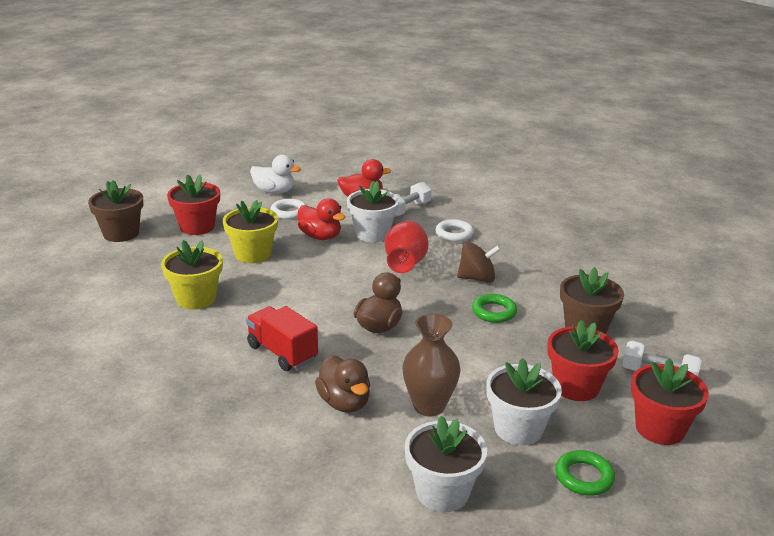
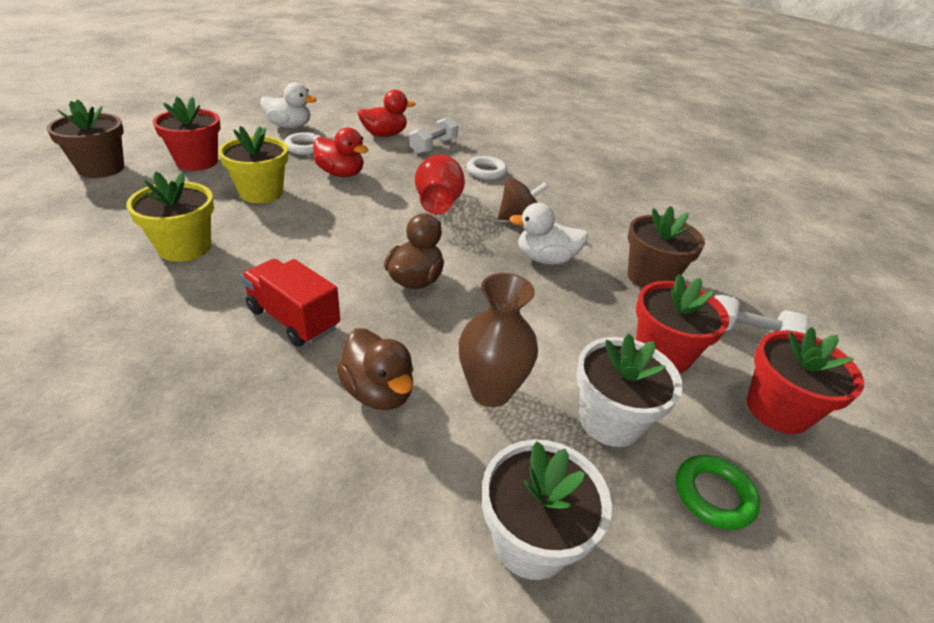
camera: 10 degrees left, 10 degrees up
(372, 234) = (398, 171): white flower pot -> none
(494, 312) = (545, 259): green ring -> white duck

